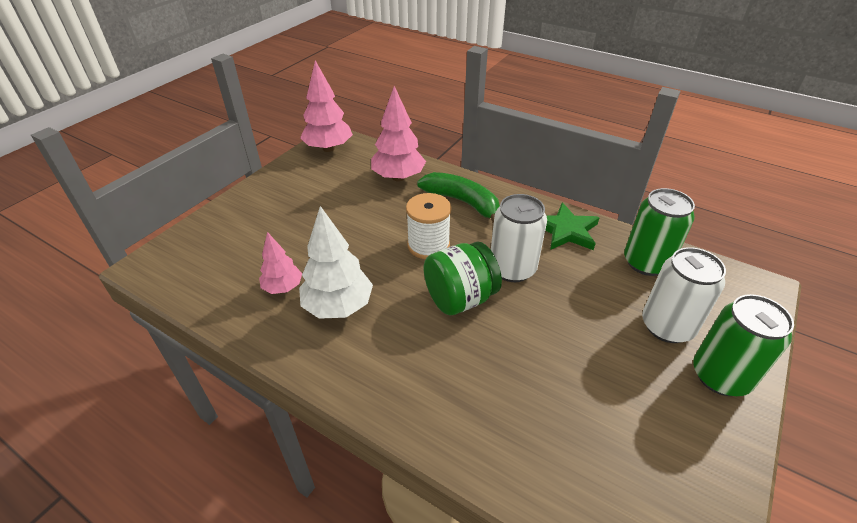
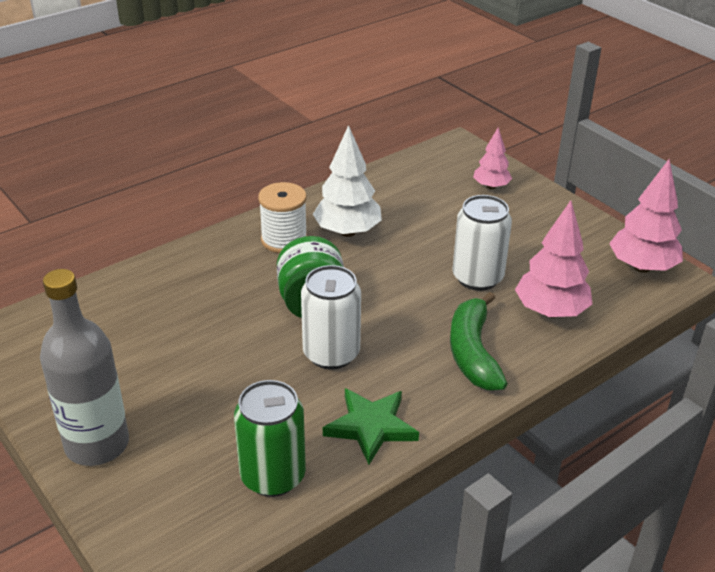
camera: 110 degrees right, 5 degrees down
(283, 287) = (389, 207): pink tree -> pink tree (491, 186)
(428, 245) = (403, 303): white spool -> white spool (284, 240)
(462, 202) = (473, 352): green banana -> green banana turned 120 degrees clockwise
(667, 326) = (176, 439): white can -> white can (477, 277)
(720, 376) = (97, 444): green can -> grey bottle

